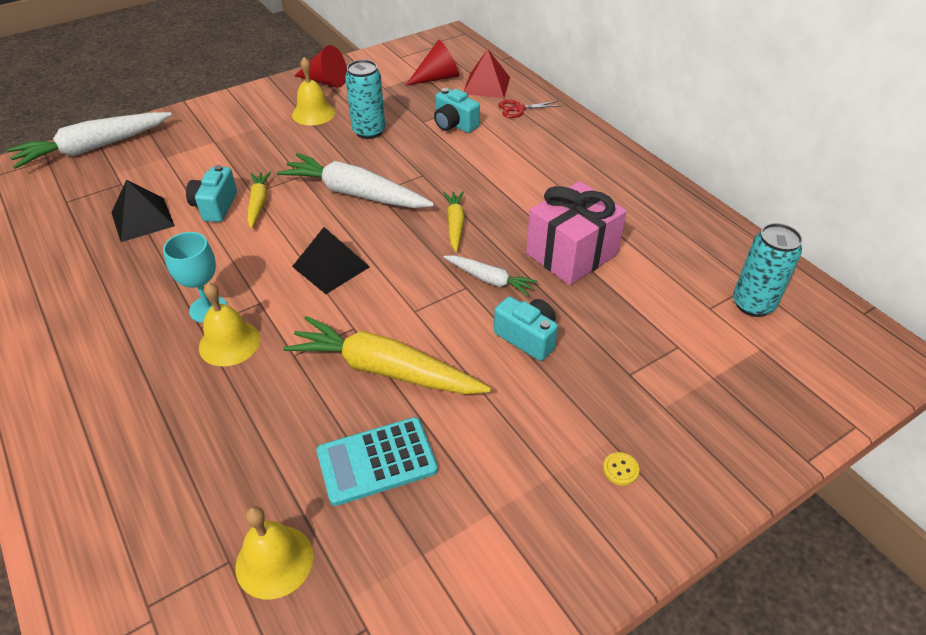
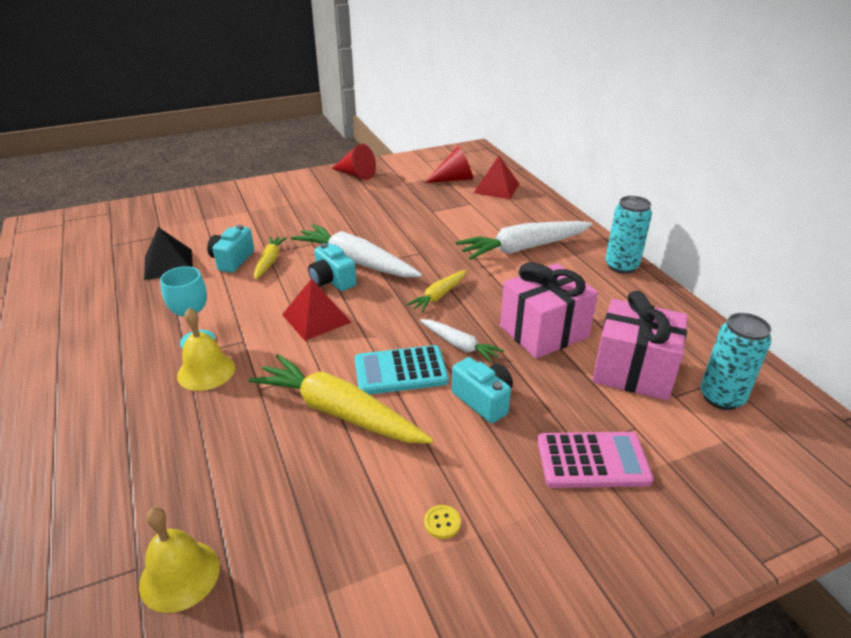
camera: 10 degrees right, 10 degrees down
(94, 148) = (149, 207): white carrot -> white carrot (523, 248)
(313, 113) = (338, 197): yellow bell -> none
(330, 266) = (316, 318): black pyramid -> red pyramid
(369, 131) = (382, 215): turquoise can -> turquoise can (621, 266)
(377, 461) = (307, 495): turquoise calculator -> turquoise calculator (400, 371)
(454, 124) = (459, 216): turquoise camera -> turquoise camera (332, 281)
(455, 225) = (439, 296): yellow carrot -> yellow carrot turned 150 degrees counterclockwise
(519, 109) = (521, 208): red scissors -> none
(620, 469) = (551, 540): yellow button -> yellow button (442, 522)
(644, 386) = (592, 460): none -> pink calculator
(666, 287) = (633, 371): none -> pink gift

